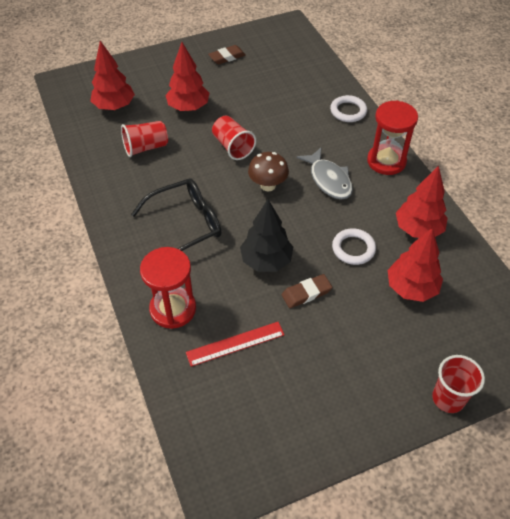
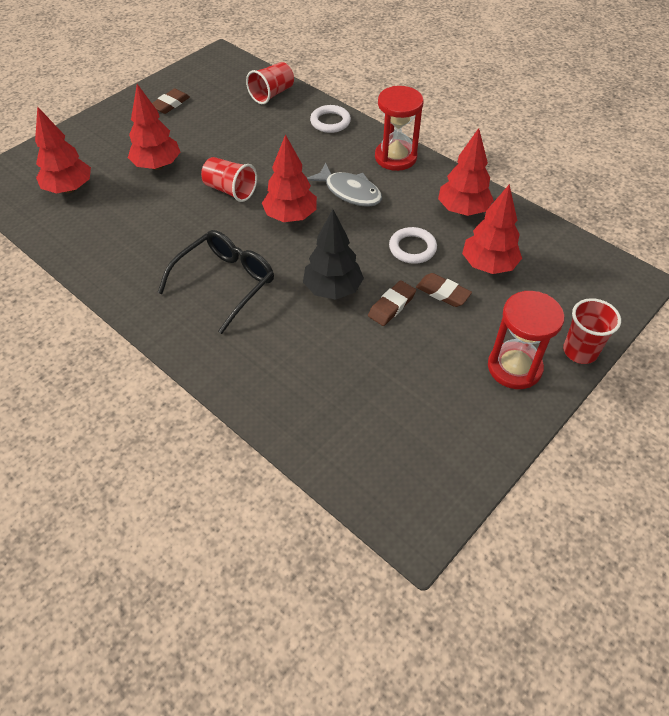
camera: 25 degrees left, 0 degrees up
(146, 147) = (132, 220): red cup -> red cup (272, 94)
(173, 309) = (262, 371): red hourglass -> red hourglass (514, 367)
(235, 343) = (349, 380): red ruler -> none
(268, 185) = (290, 216): brown mushroom -> red tree
(356, 298) = (443, 292): none -> brown eraser

